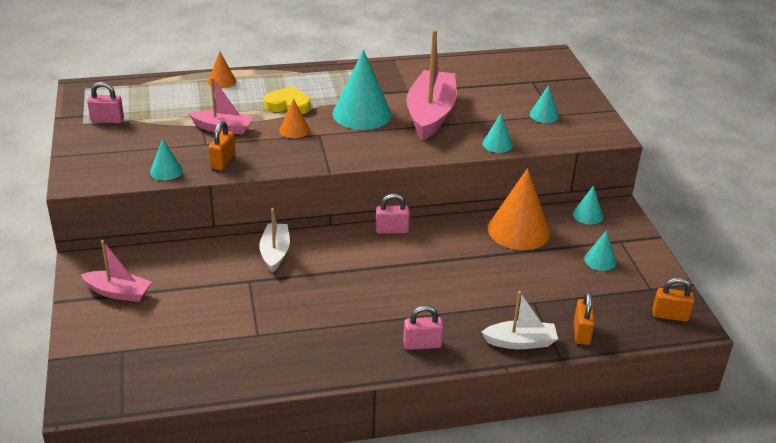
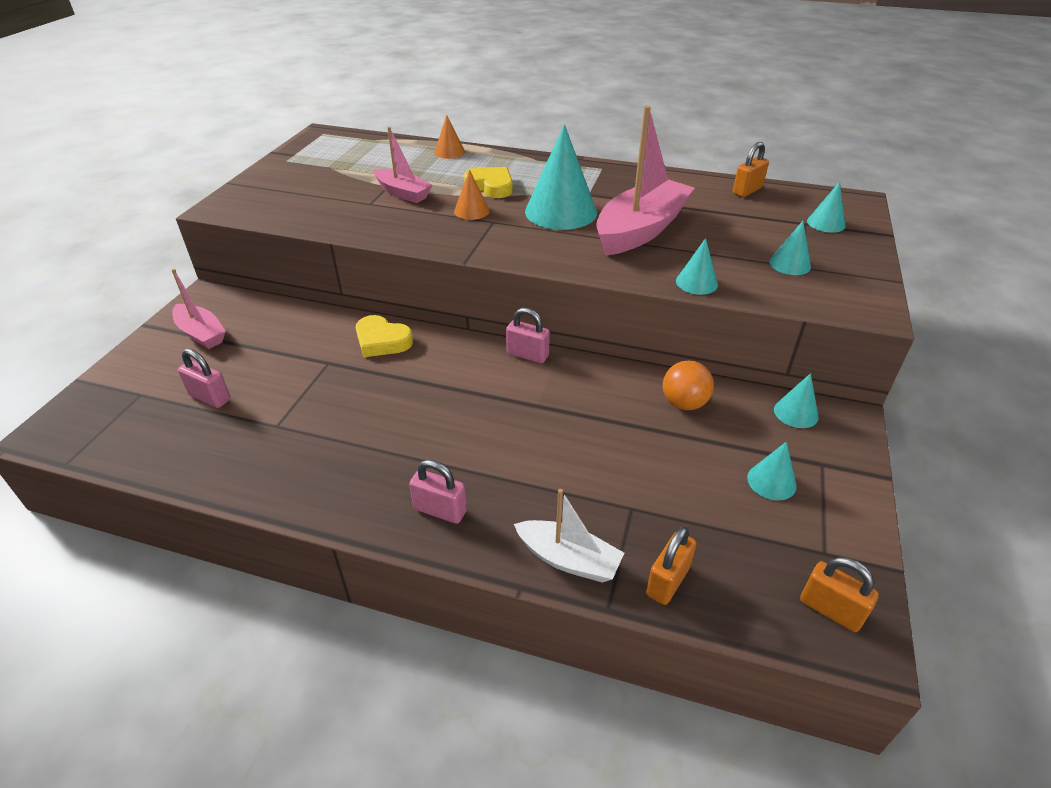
camera: 30 degrees right, 5 degrees up
(107, 120) = (309, 163): pink padlock -> pink padlock (210, 397)
(166, 171) = (305, 219): turquoise cone -> turquoise cone (826, 223)
(223, 161) = (367, 224): orange padlock -> orange padlock (747, 190)
(275, 253) = (382, 341): white boat -> yellow heart
(518, 230) = (684, 403): orange cone -> orange ball

